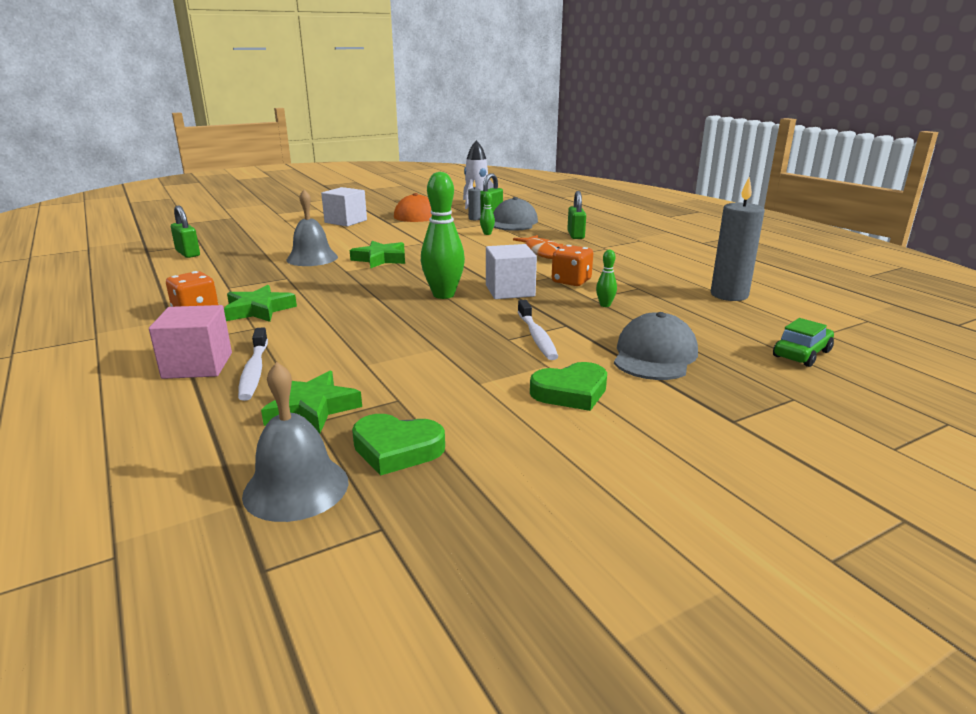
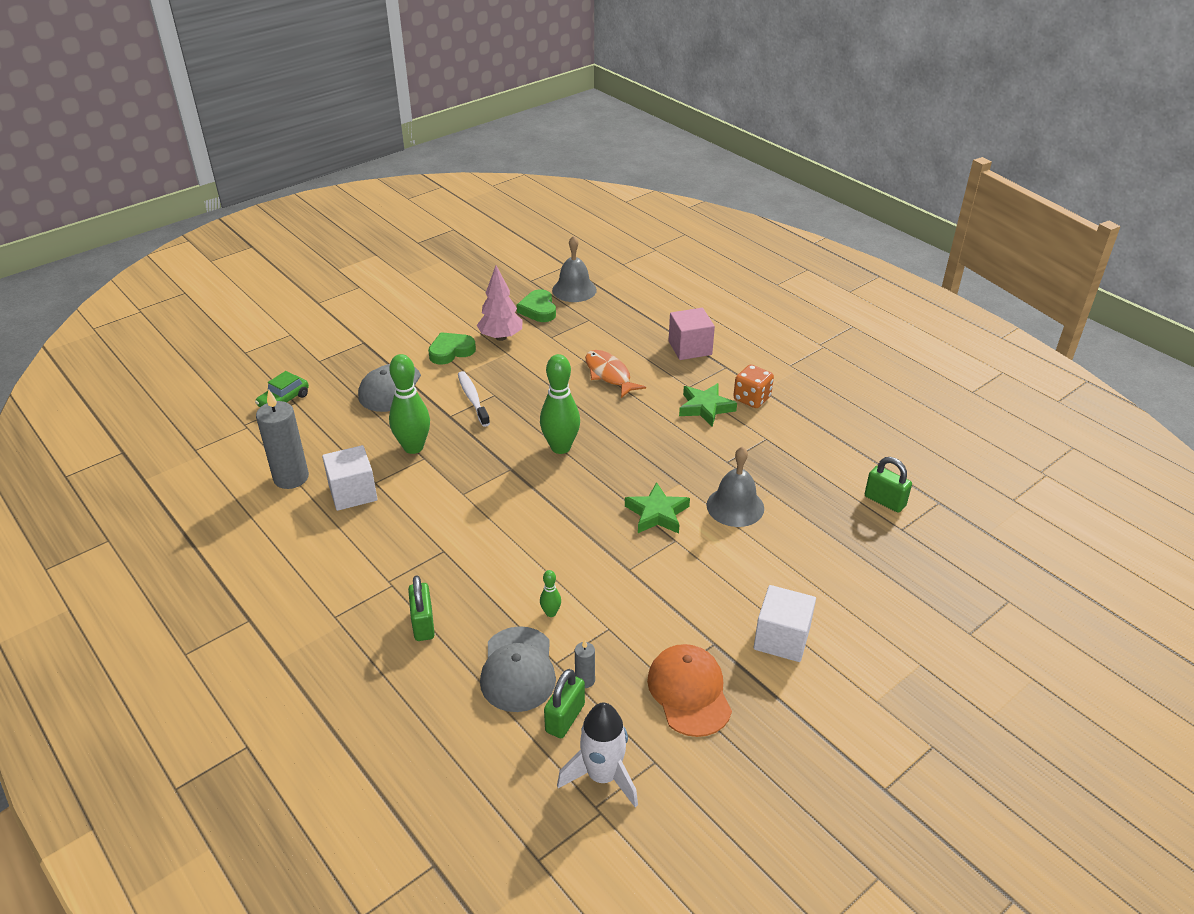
camera: 170 degrees right, 15 degrees up
(254, 371) = (650, 347): white toothbrush -> none
(311, 408) = (595, 326): green star -> none
(397, 449) = (538, 310): green heart -> green heart turned 105 degrees counterclockwise
(483, 406) = (501, 337): none -> pink tree
(510, 291) = (500, 461): white cube -> white cube (353, 493)
(543, 253) = (469, 555): orange fish -> orange fish (609, 374)
(571, 281) = (440, 487): orange dice -> none
(605, 305) = (413, 447): green bowling pin -> green bowling pin, size x2.19

